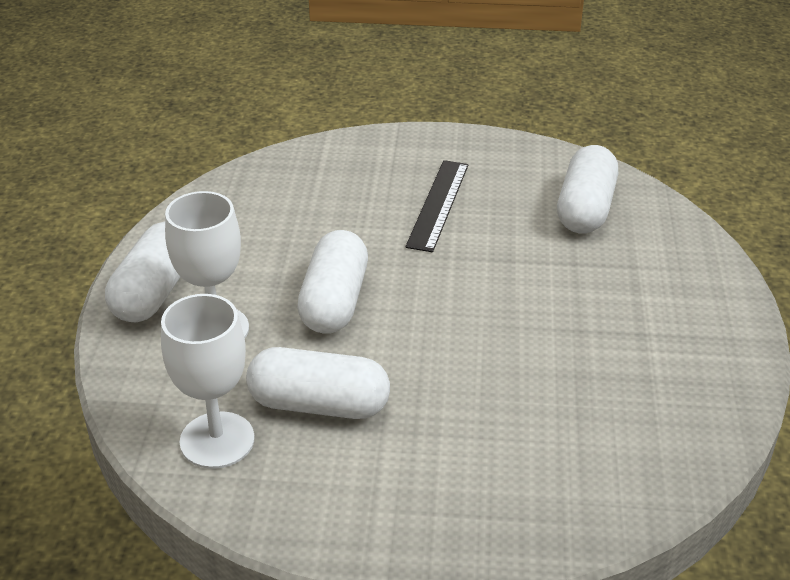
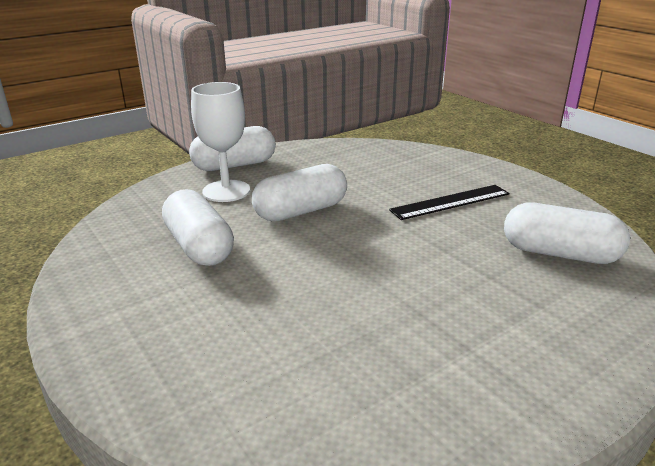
camera: 50 degrees right, 10 degrees down
(217, 440) = (132, 230): white goblet -> none
(585, 209) = (559, 254): white capsule -> white capsule turned 45 degrees clockwise

